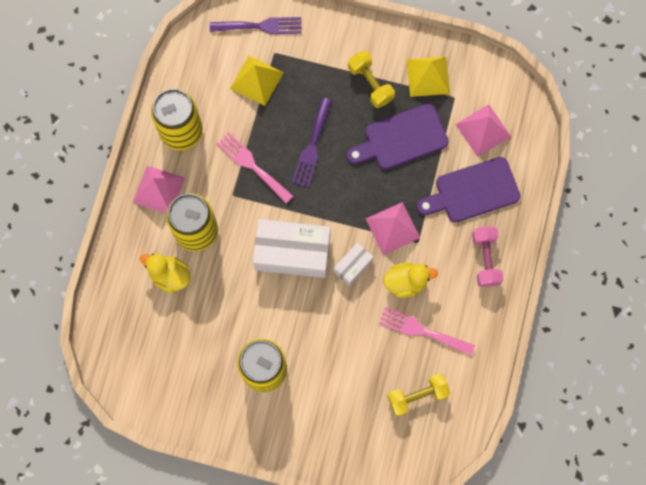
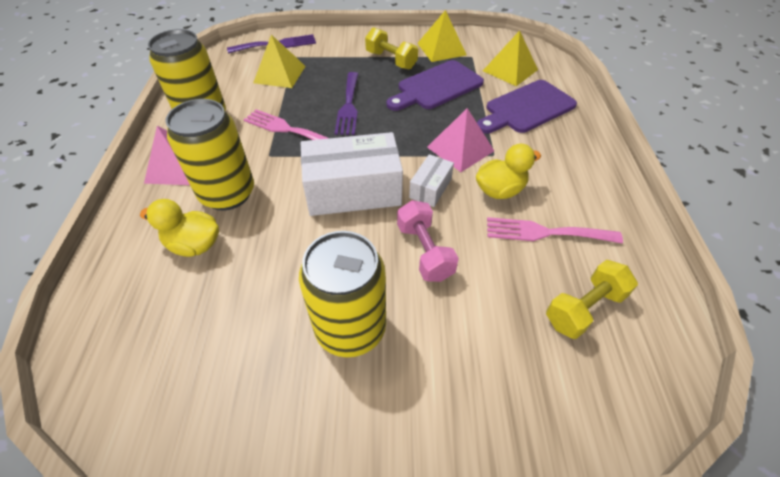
camera: 15 degrees left, 25 degrees down
(483, 130) = (510, 70): pink pyramid -> yellow pyramid
(485, 259) = (575, 154): pink dumbbell -> pink dumbbell (424, 251)

